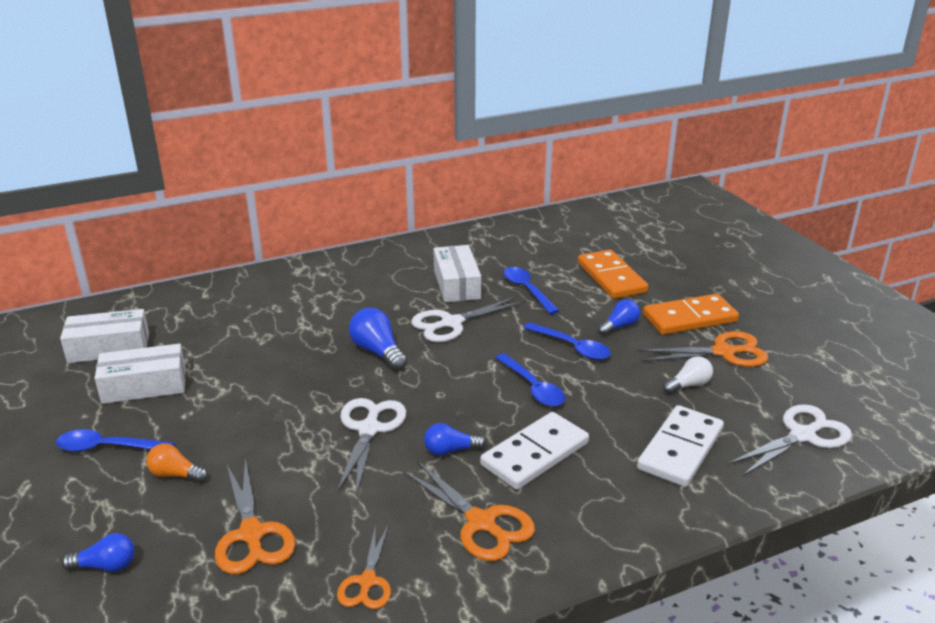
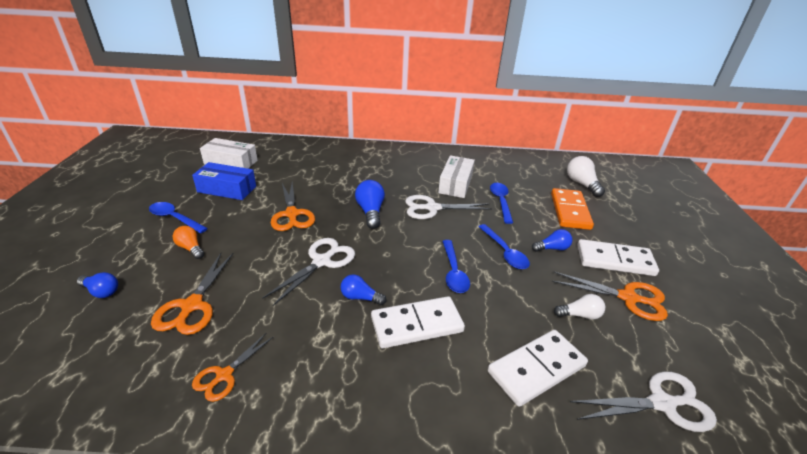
camera: 25 degrees right, 5 degrees up
(144, 385) = (227, 189): white box -> blue box
(481, 523) = (336, 364): orange scissors -> orange scissors (292, 214)
(604, 241) = (582, 184): none -> white light bulb
(689, 318) = (615, 260): orange domino -> white domino

